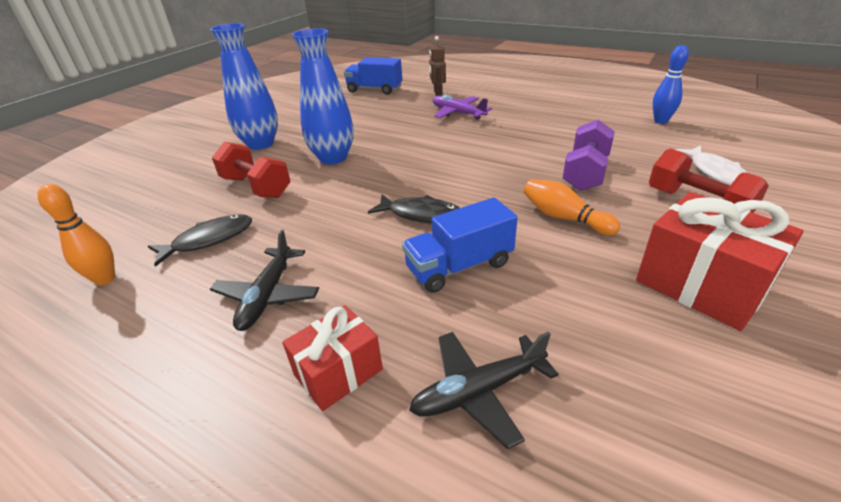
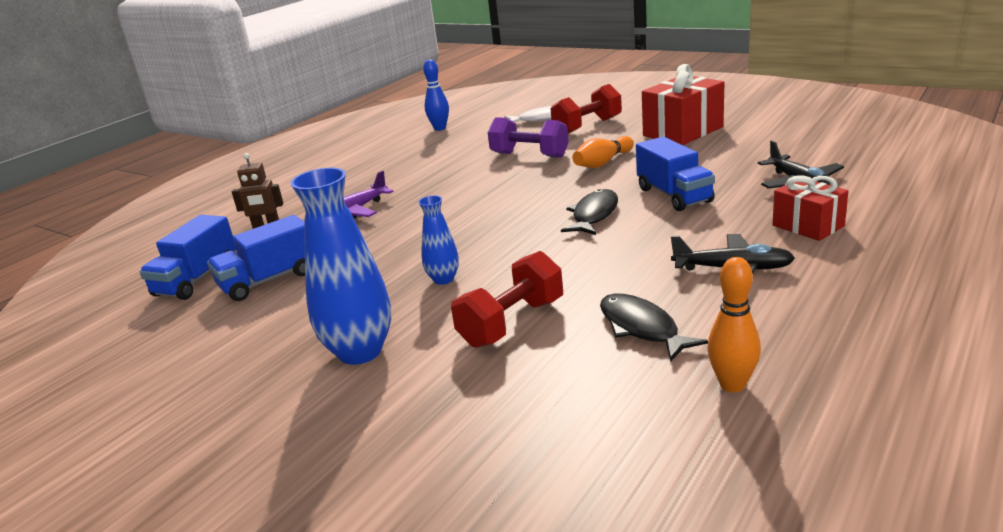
camera: 85 degrees left, 10 degrees down
(333, 158) = (443, 279): blue vase -> blue vase, size x0.53
(363, 107) = (269, 280): none -> blue truck

